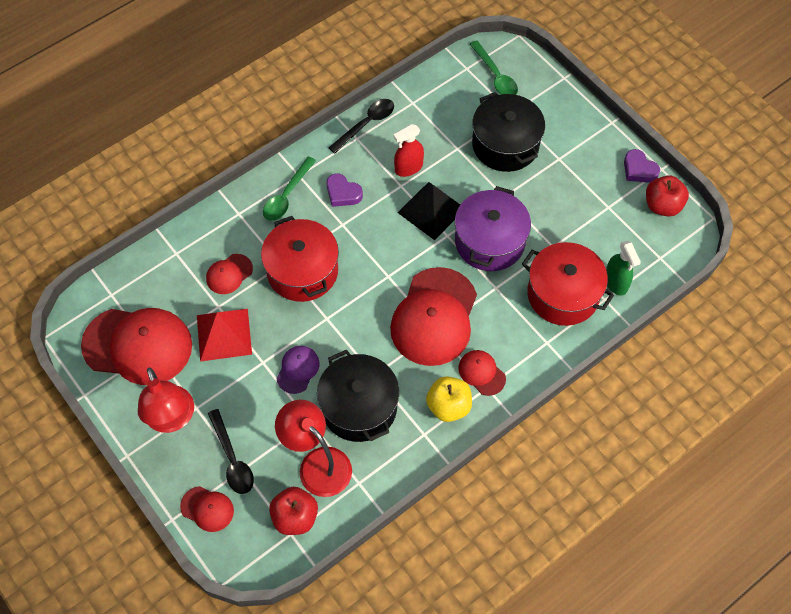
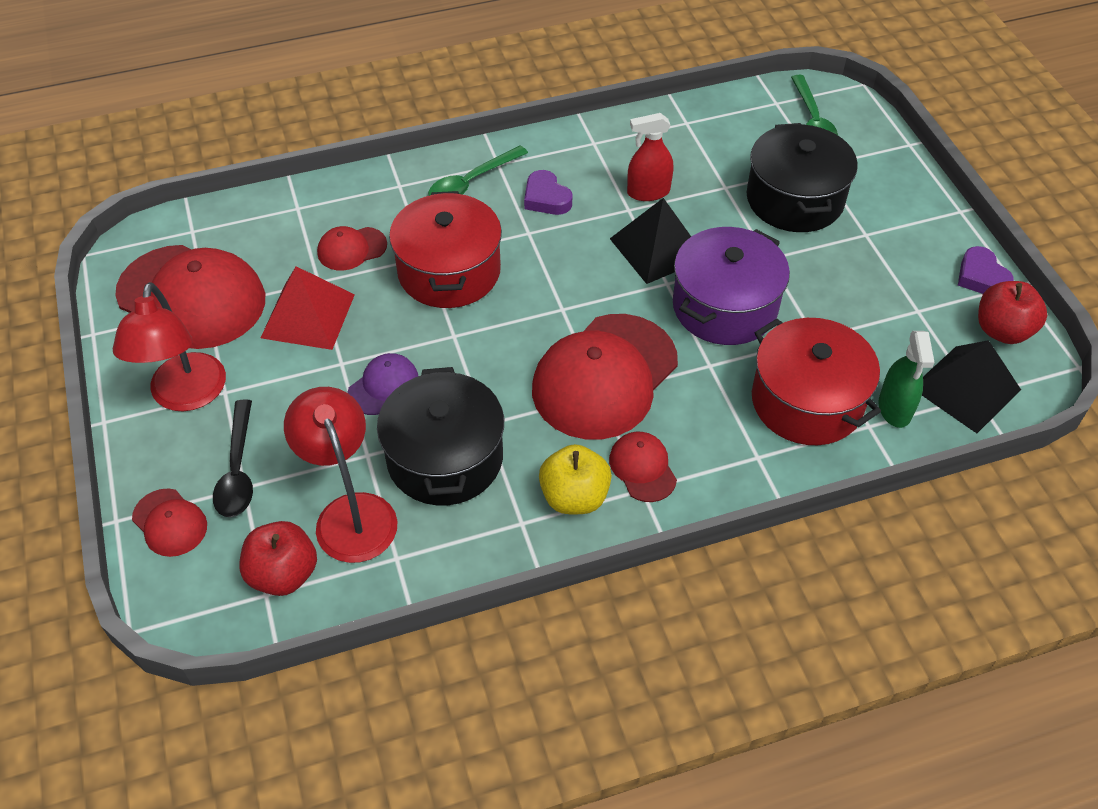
camera: 20 degrees right, 10 degrees down
(366, 124) = (613, 131): black spoon -> none
(653, 254) = (966, 389): none -> black pyramid

